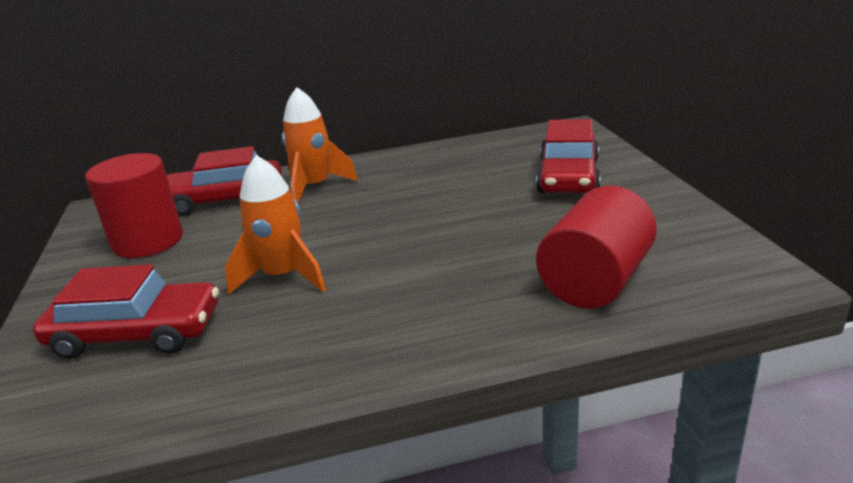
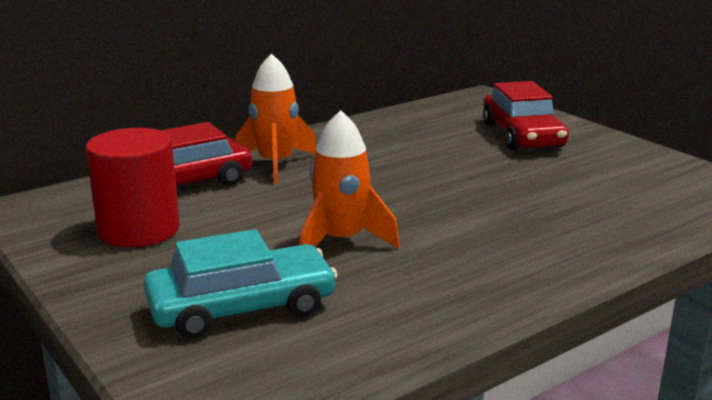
camera: 25 degrees left, 5 degrees down
(136, 333) = (242, 307): red car -> turquoise car
(595, 281) = (631, 210): red cylinder -> none

